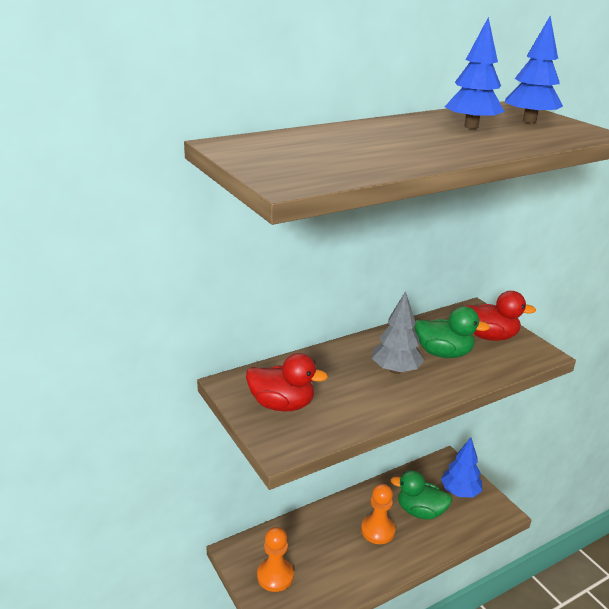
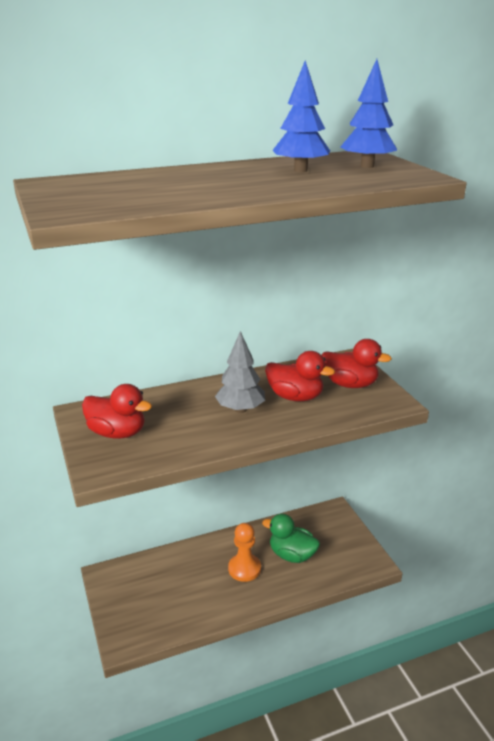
camera: 10 degrees right, 0 degrees up
(275, 576) = (134, 600): orange pawn -> none
(443, 353) = (295, 397): green duck -> red duck
(460, 492) = (337, 540): blue tree -> none

